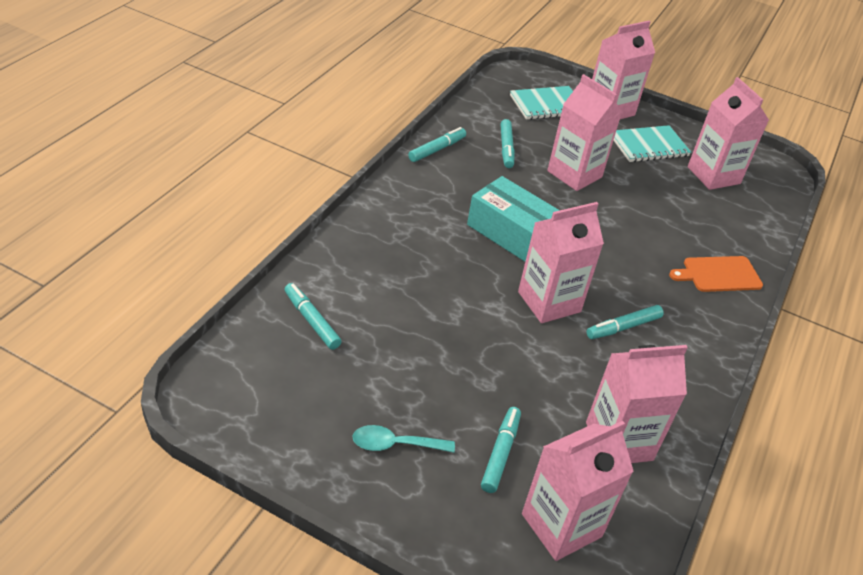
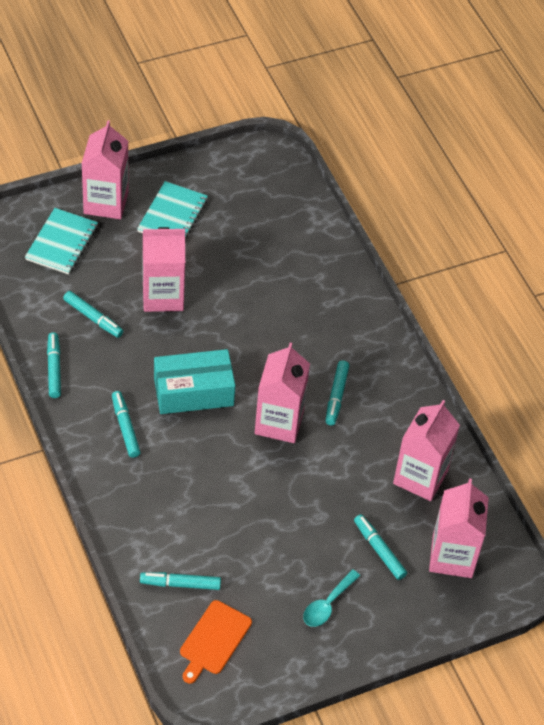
camera: 50 degrees left, 10 degrees up
(430, 211) = (125, 427): none -> turquoise marker
(713, 175) = (241, 203): pink carton -> none
(719, 274) = (337, 295): orange cutting board -> orange cutting board (214, 640)

